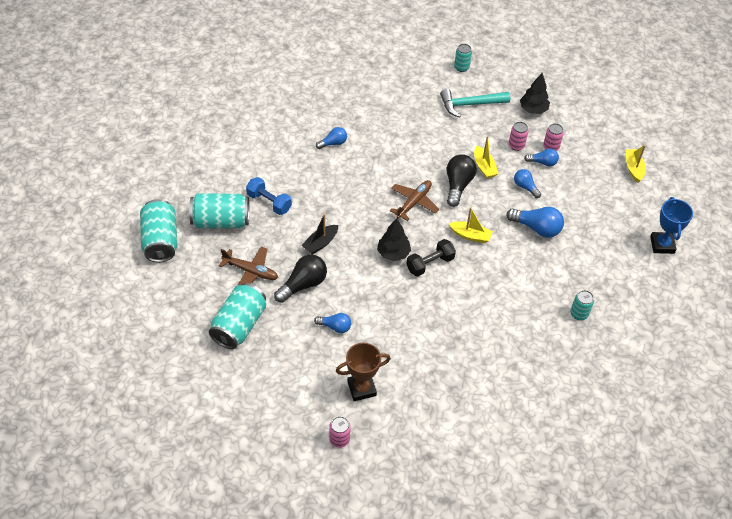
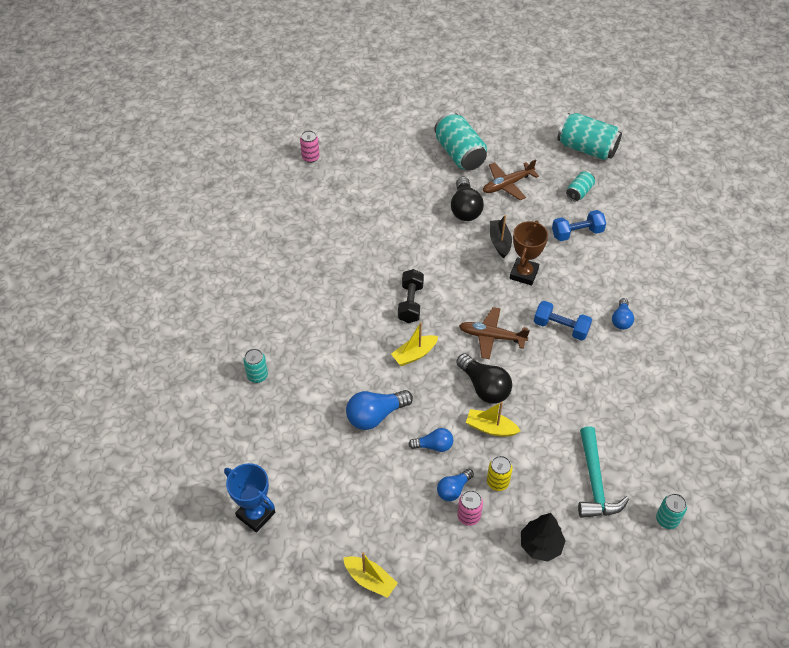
camera: 130 degrees right, 0 degrees up
(221, 221) = (579, 192): turquoise can -> turquoise can, size x0.52
(335, 327) = (406, 205): blue light bulb -> none
(361, 388) = (337, 190): brown trophy -> brown trophy (524, 274)
(370, 170) = (561, 327): none -> blue dumbbell
(393, 253) = (445, 284): black tree -> none
(414, 202) = (491, 336): brown plane -> brown plane turned 120 degrees clockwise
(470, 104) = (595, 482): turquoise hammer -> turquoise hammer turned 150 degrees clockwise
(516, 145) = (497, 482): pink can -> yellow can

